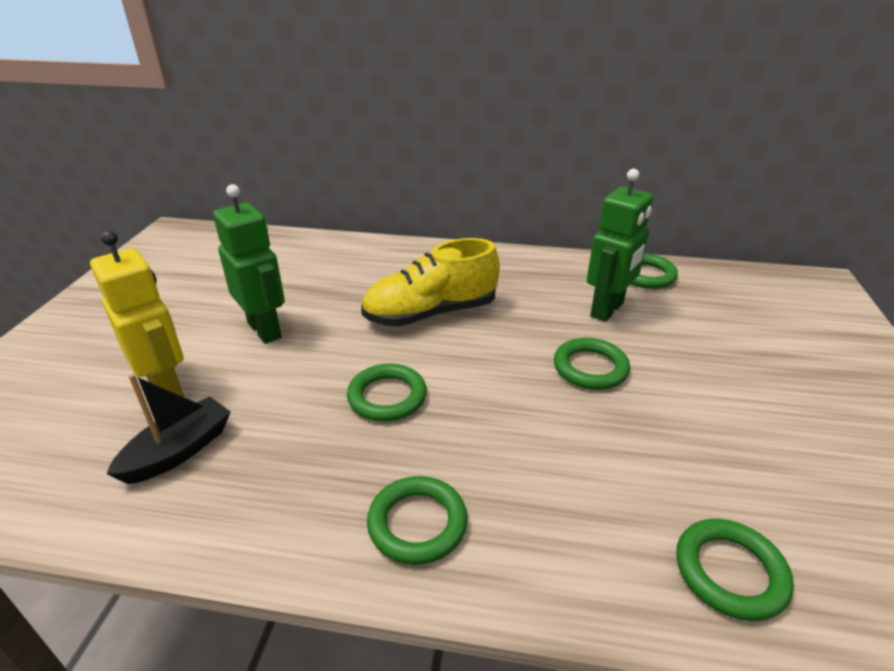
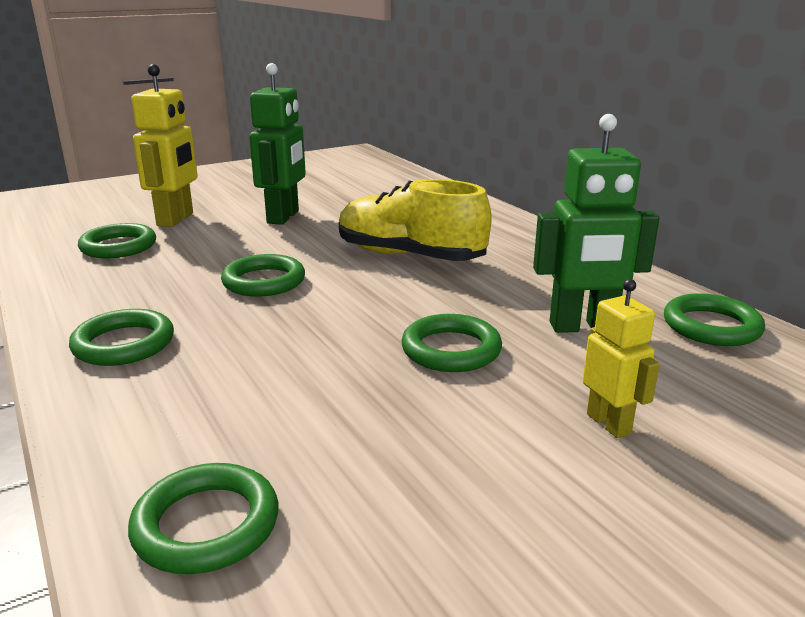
camera: 50 degrees right, 10 degrees down
(179, 451) = (118, 246): black boat -> green ring
(718, 361) = (609, 424): none -> yellow robot

